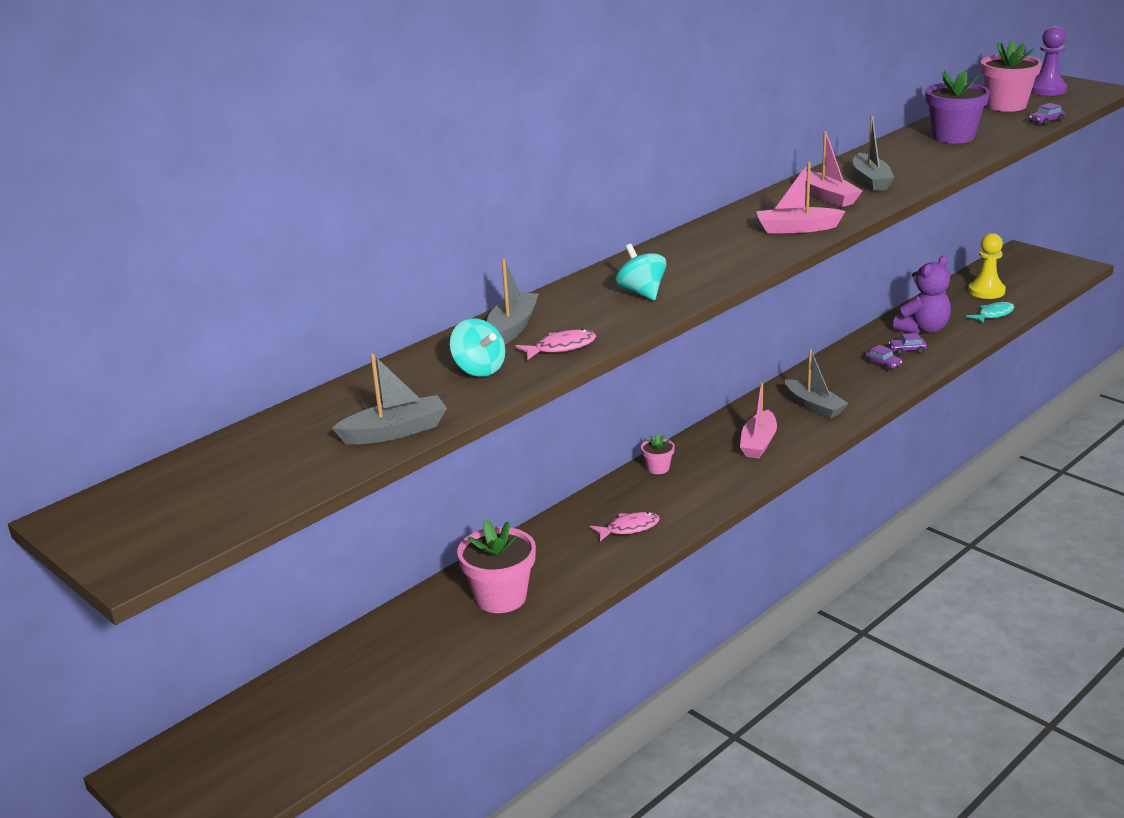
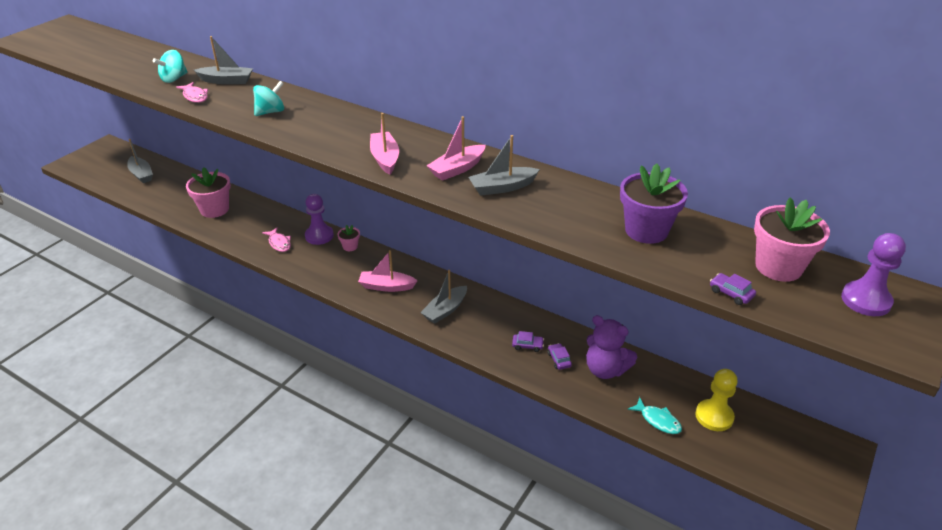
camera: 75 degrees right, 10 degrees up
(394, 432) = (110, 69): grey boat -> grey boat (141, 174)
(621, 493) = (319, 236): none -> purple pawn
(883, 364) = (527, 345): purple car -> purple car turned 120 degrees counterclockwise

